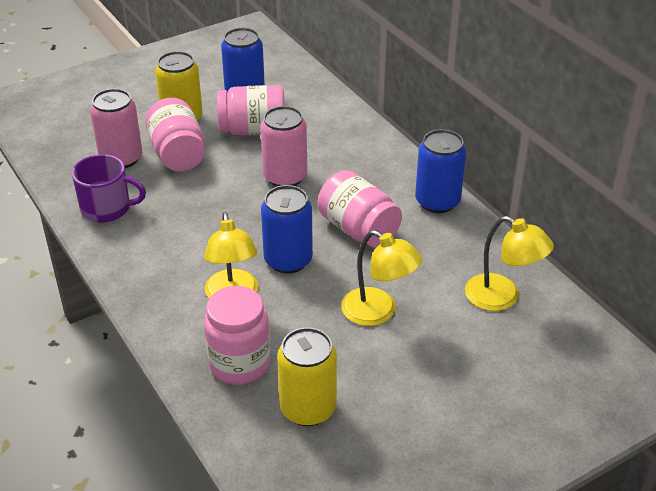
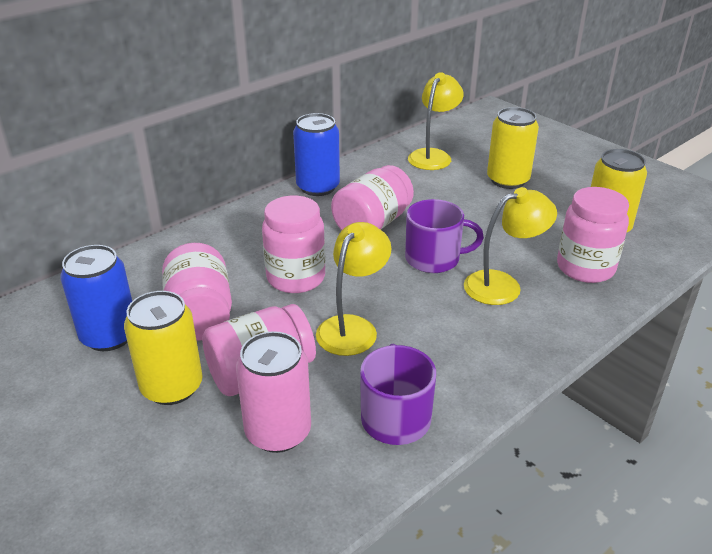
camera: 100 degrees left, 5 degrees down
(285, 177) = (296, 278): pink can -> pink jar
(288, 260) = (434, 259): blue can -> purple mug
(378, 312) = (479, 205): yellow lamp -> yellow lamp (353, 327)
(432, 351) = (508, 180): none -> yellow can

